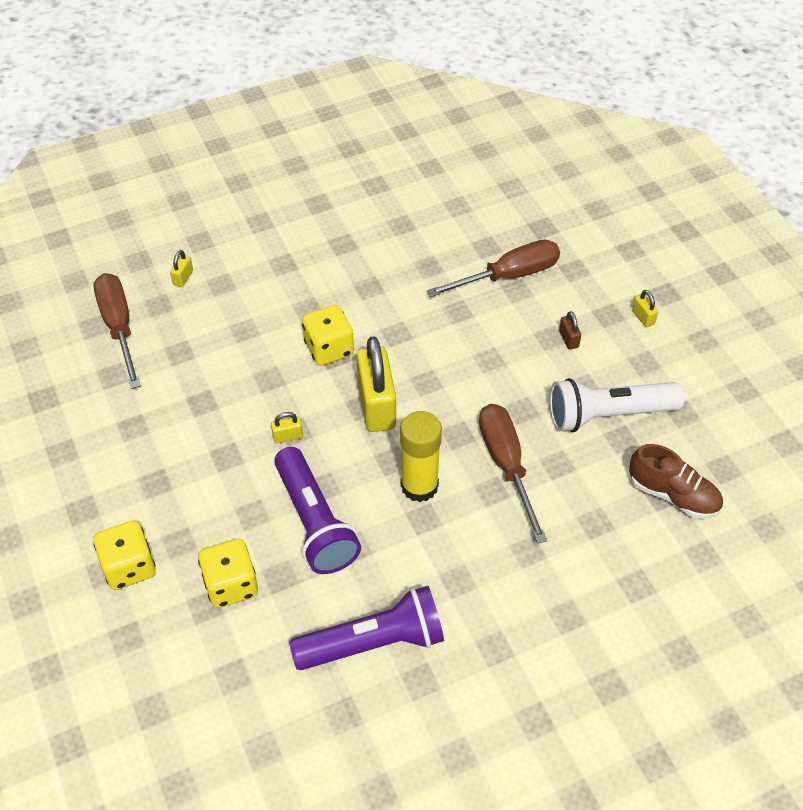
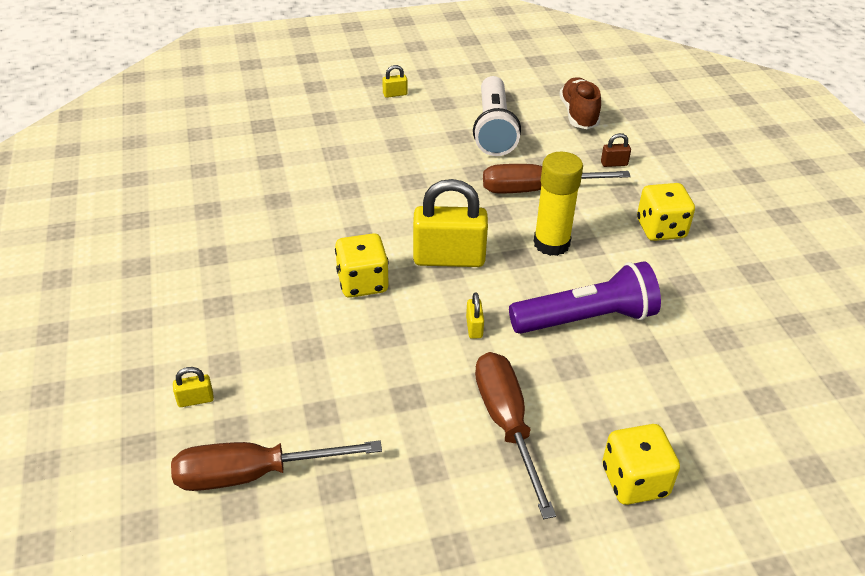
camera: 80 degrees left, 10 degrees down
(183, 278) = (195, 400): yellow padlock -> yellow padlock turned 45 degrees counterclockwise
(231, 585) = (659, 391): yellow dice -> yellow dice (660, 229)
(373, 643) = (720, 295): purple flashlight -> none
(508, 276) = (314, 153): brown screwdriver -> brown screwdriver (507, 425)
(568, 339) = (405, 134): brown padlock -> brown padlock (614, 164)
(673, 495) = (578, 115): brown shoe -> brown shoe turned 45 degrees counterclockwise

